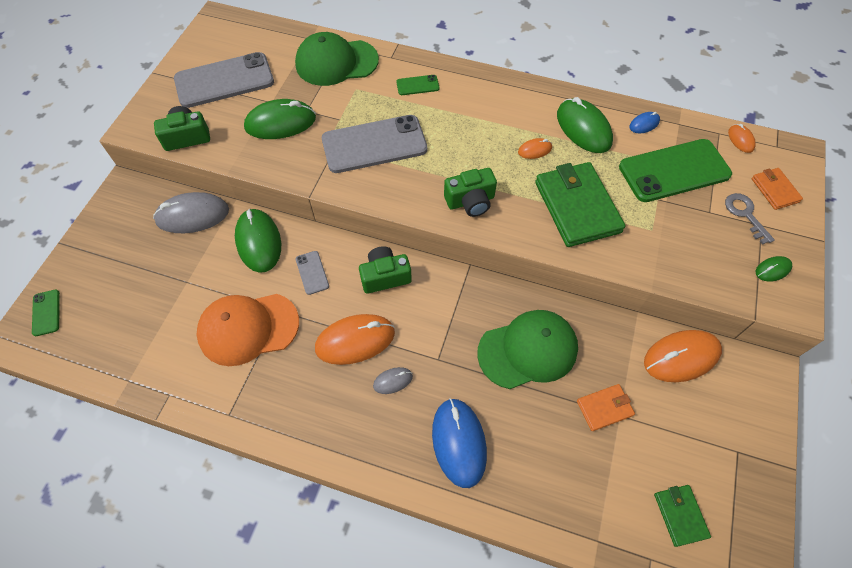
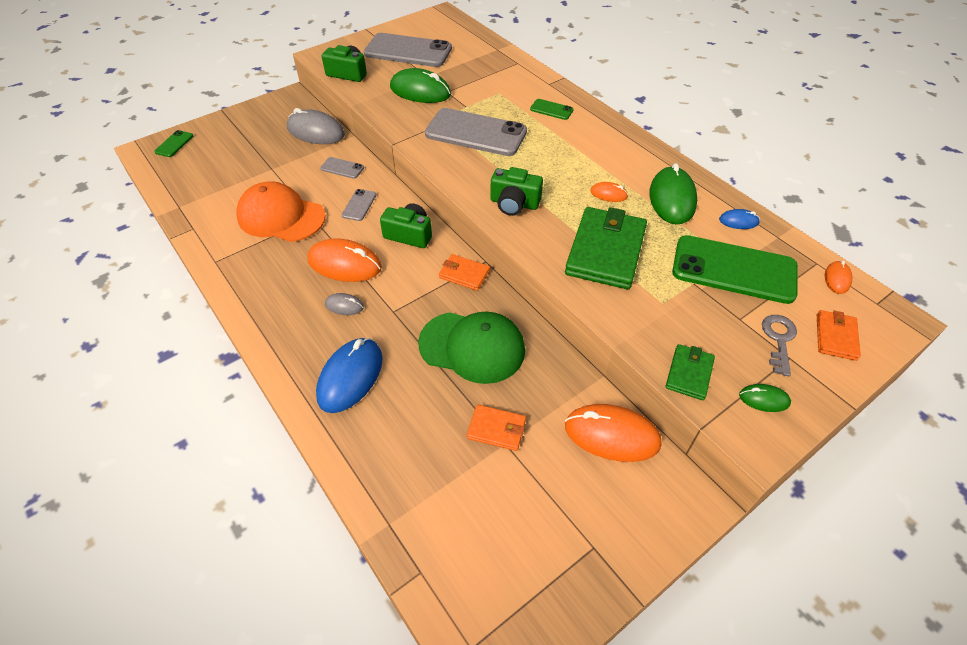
camera: 35 degrees right, 10 degrees down
(258, 242) = (342, 168): green mouse -> grey phone
(336, 62) = (501, 71): green cap -> none
(464, 287) = (464, 274): none -> orange wallet
(680, 515) = (483, 558): green wallet -> green wallet (689, 373)

